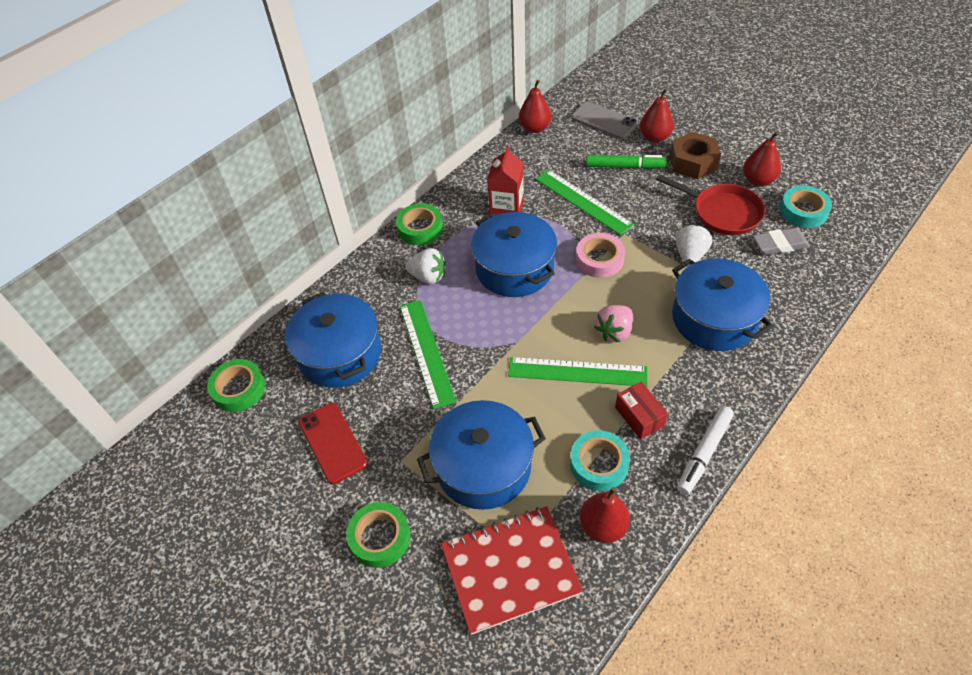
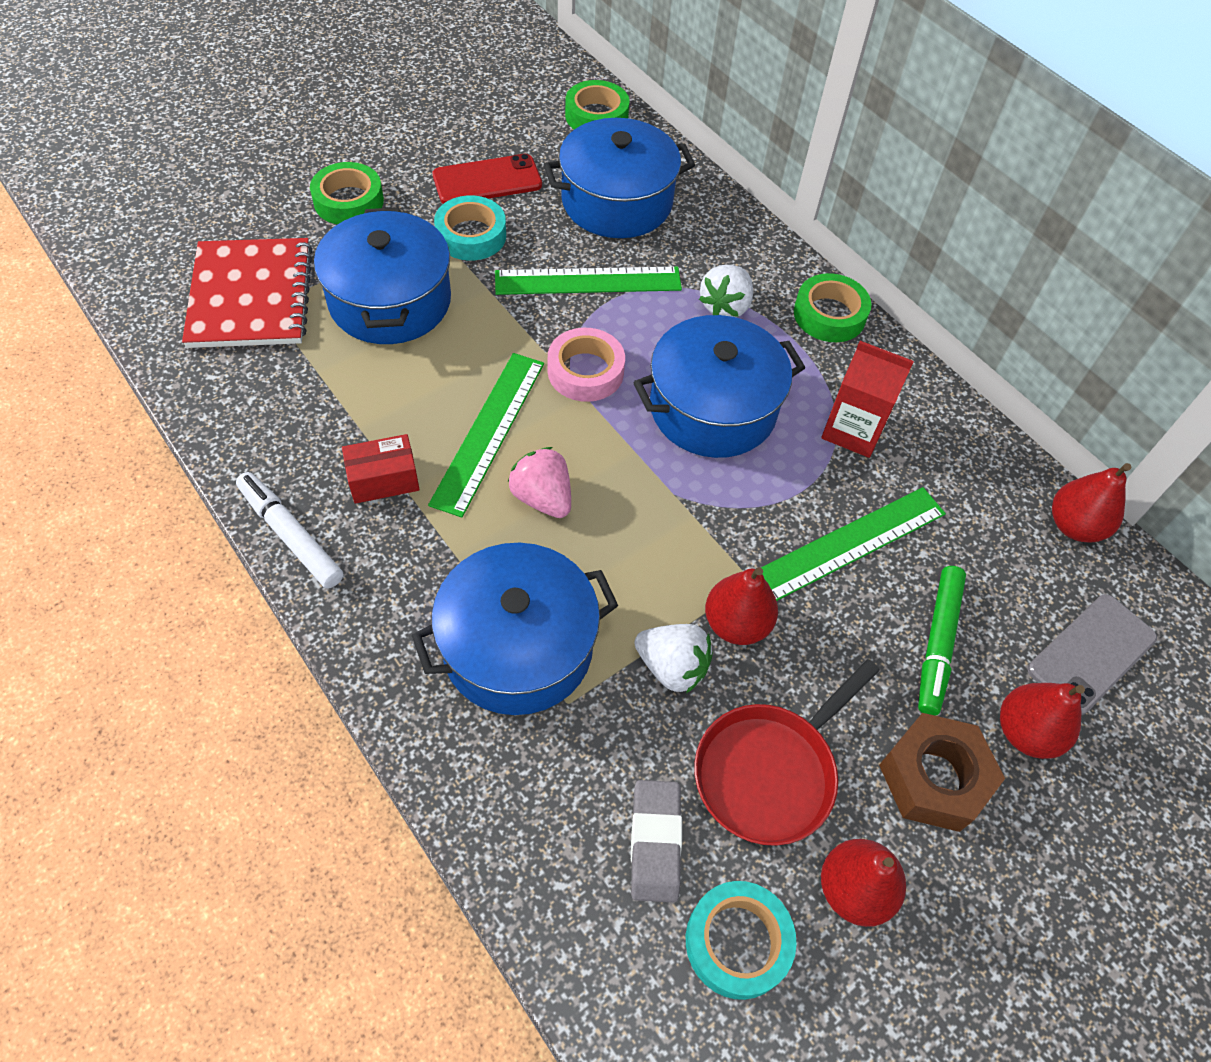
camera: 95 degrees right, 5 degrees up
(599, 259) = (700, 525): pink tape -> pink tape (585, 371)
(599, 464) = (336, 413): turquoise tape -> turquoise tape (471, 235)
(603, 526) = (252, 392): red pear -> red pear (736, 624)

